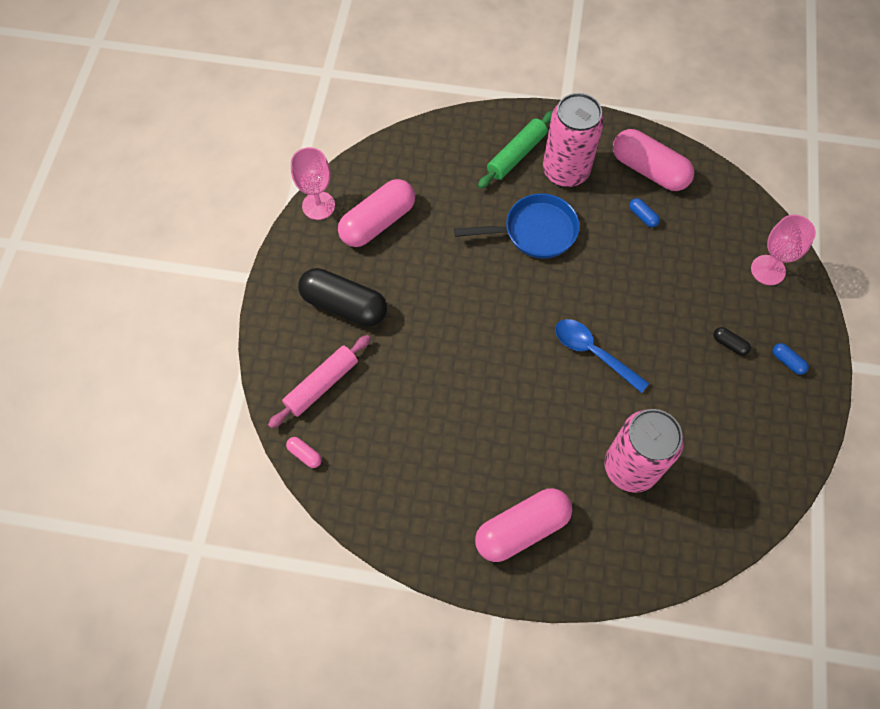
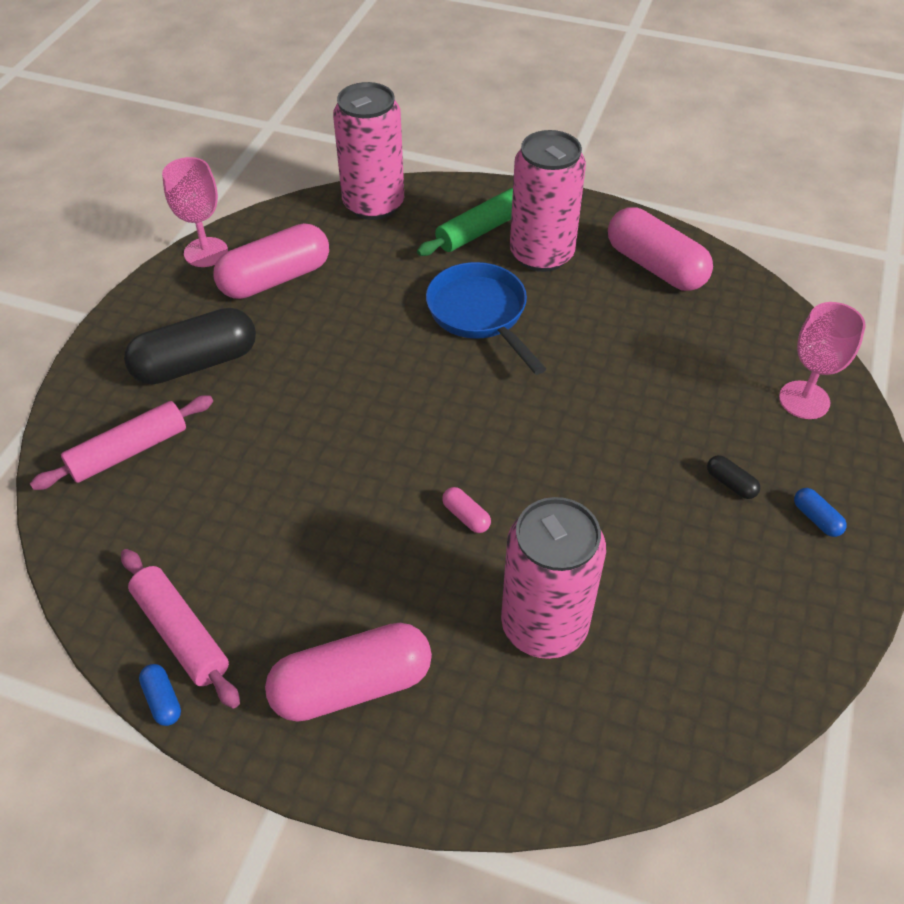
camera: 10 degrees right, 15 degrees down
(305, 454) = (69, 534): pink capsule -> pink capsule (466, 516)
(344, 305) = (196, 363): black capsule -> black capsule turned 60 degrees counterclockwise
(404, 512) = (181, 633): none -> pink rolling pin
(430, 141) = (373, 204): none -> pink can
(534, 231) = (480, 314): blue pan -> blue pan turned 120 degrees counterclockwise
(593, 353) = (525, 466): blue spoon -> none
(642, 216) = (635, 316): blue capsule -> blue capsule (162, 700)

